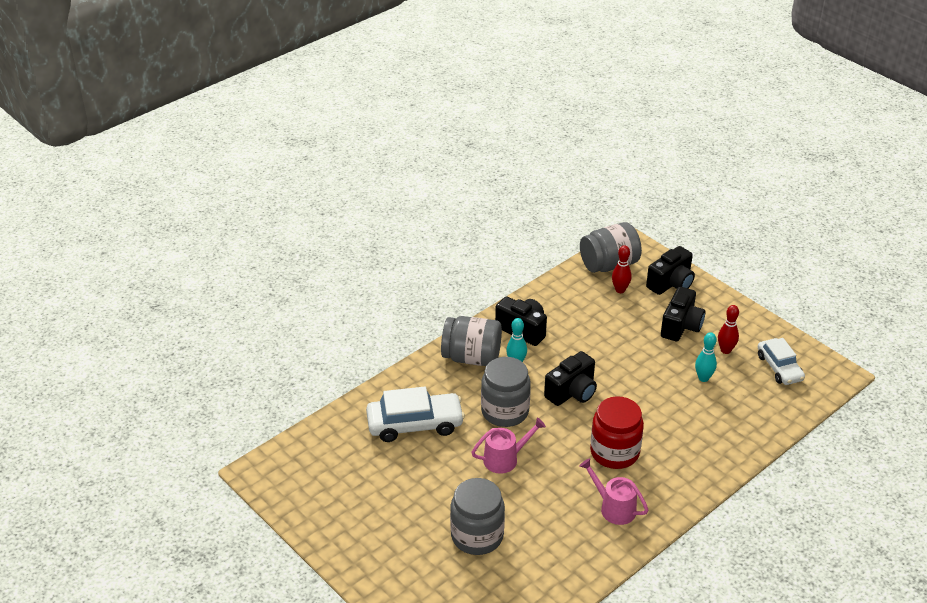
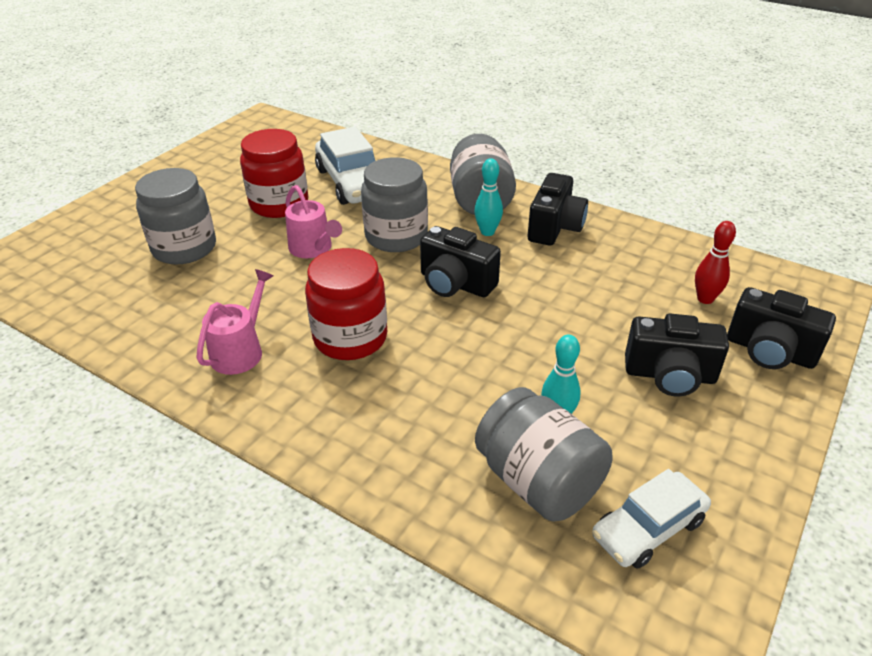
camera: 75 degrees right, 0 degrees up
(431, 473) = (279, 204): none -> red jar
(609, 264) = (755, 281): grey jar -> grey jar (538, 481)
(725, 350) = (647, 440): red bowling pin -> none

